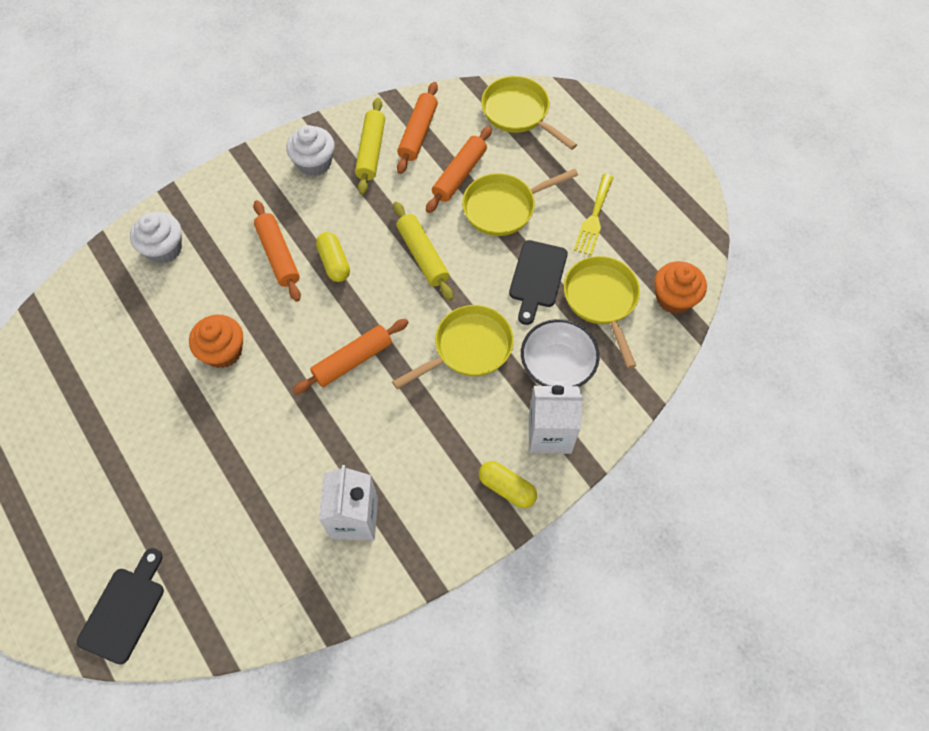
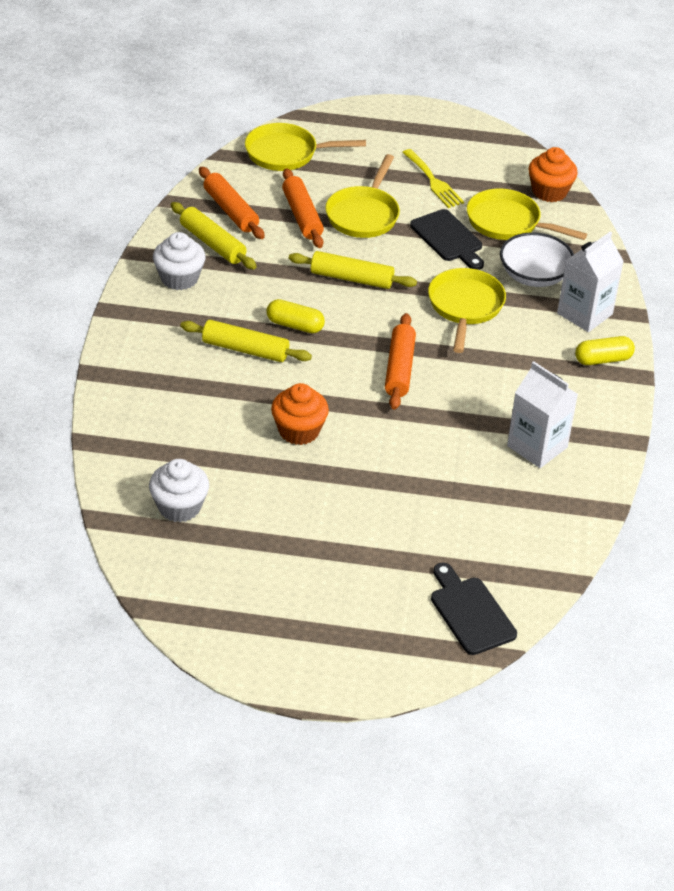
camera: 50 degrees left, 20 degrees down
(164, 248) = (147, 407): white cupcake -> white cupcake (179, 507)
(278, 255) = (245, 349): orange rolling pin -> yellow rolling pin

